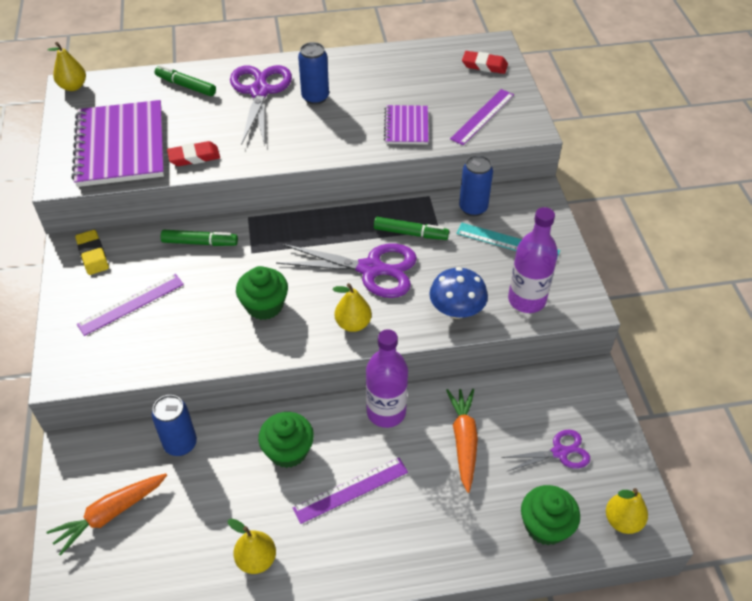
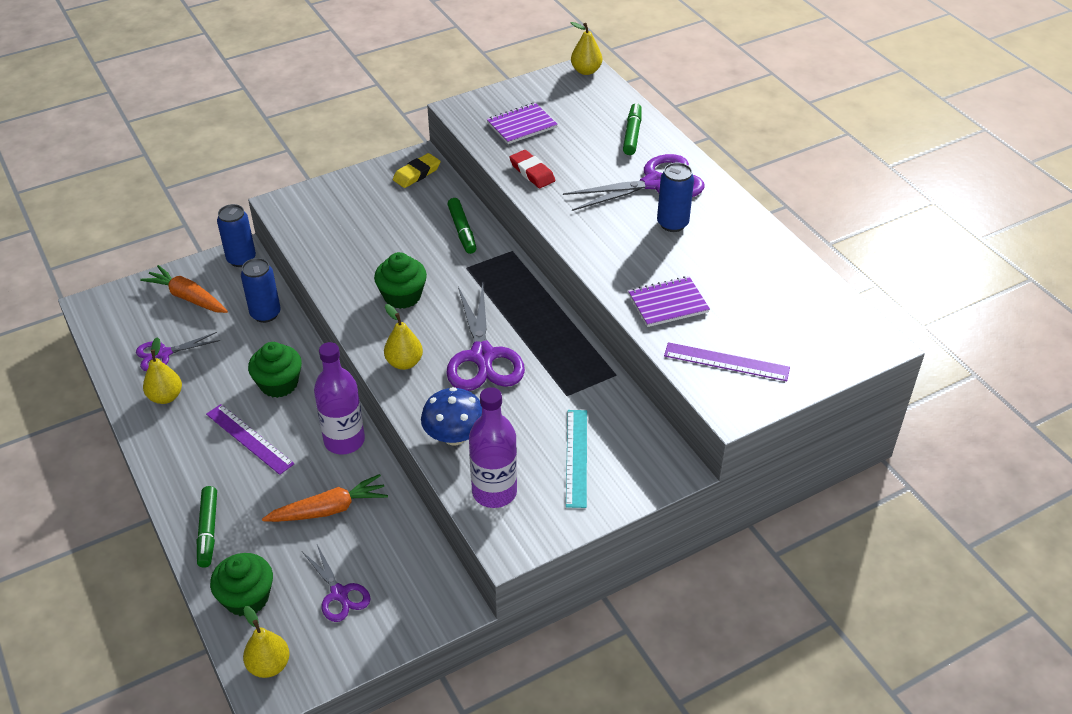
camera: 70 degrees right, 5 degrees down
(121, 146) = (521, 125): purple notebook -> purple notebook, size x0.52
(131, 304) = (370, 215): purple ruler -> none
(189, 552) = (164, 354): none -> purple scissors
(410, 233) = (549, 373): green marker -> green marker (208, 531)
(473, 208) = (616, 416): blue can -> blue can (241, 259)
(484, 65) = (827, 343): red eraser -> none

